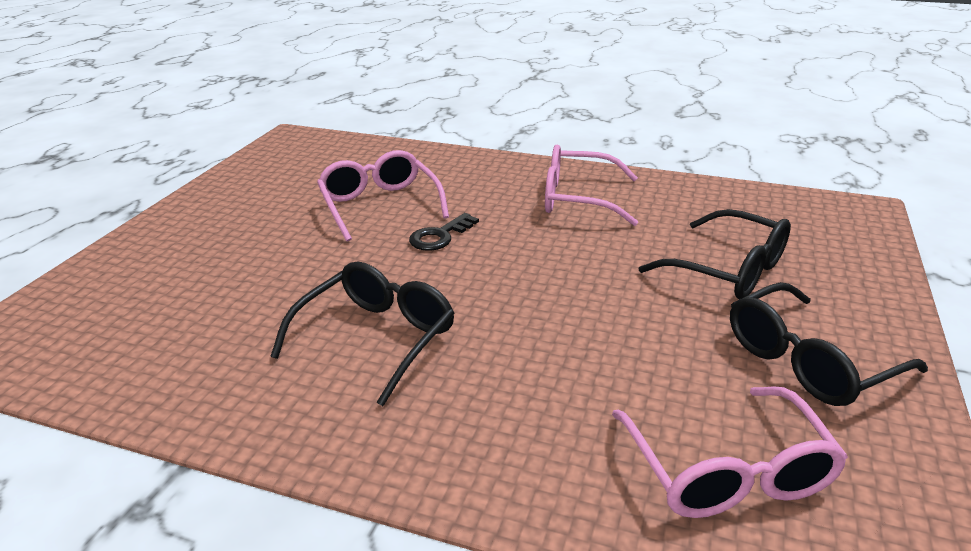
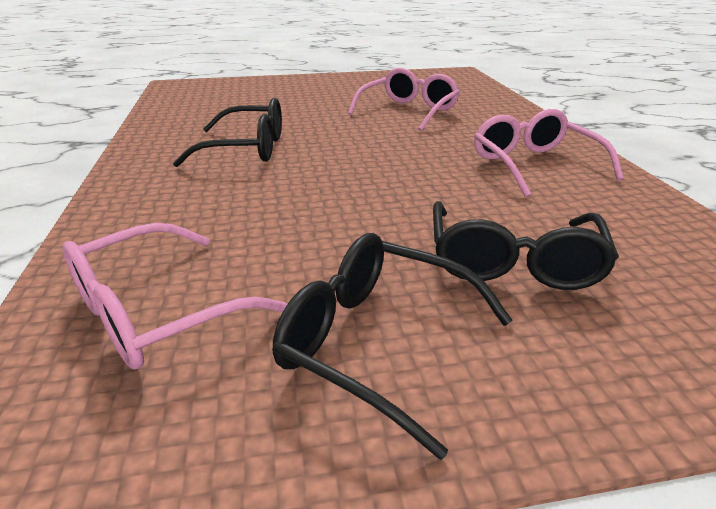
camera: 60 degrees right, 0 degrees up
(440, 236) = (393, 135): black key -> none

